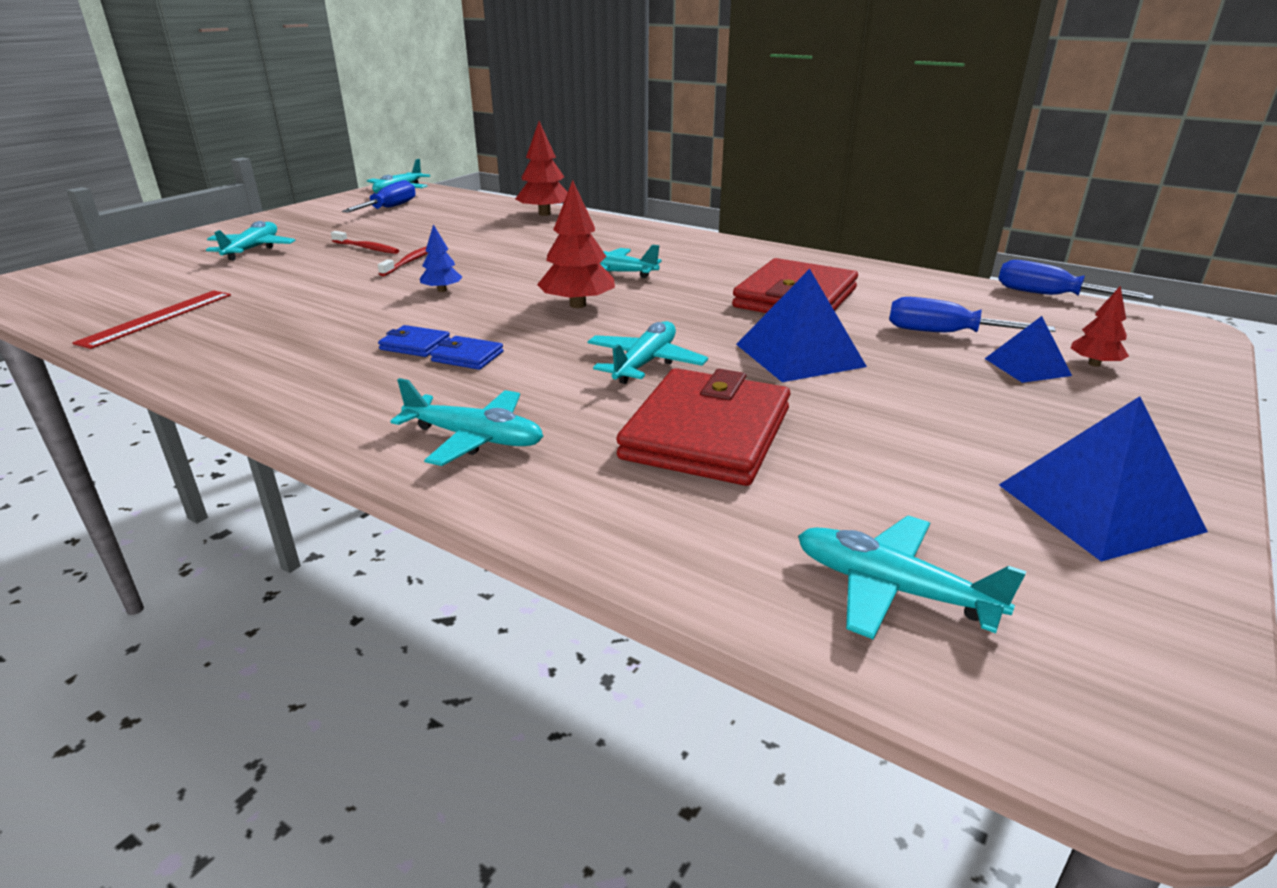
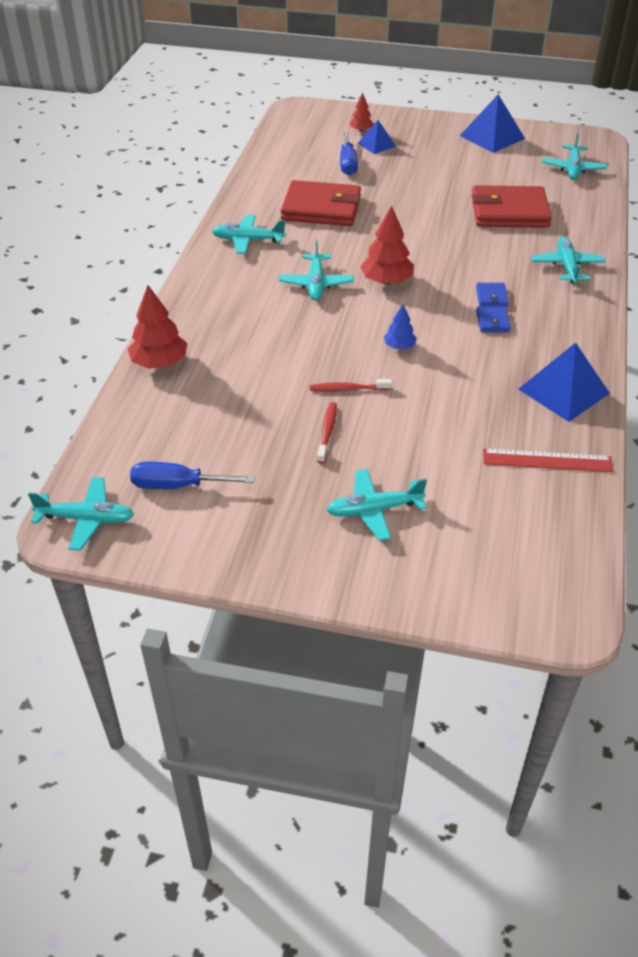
camera: 110 degrees left, 15 degrees up
(645, 363) = (453, 240): turquoise plane -> turquoise plane (247, 240)
(799, 355) = (407, 199): blue pyramid -> blue pyramid (563, 391)
(1049, 295) = (266, 136): blue screwdriver -> none

